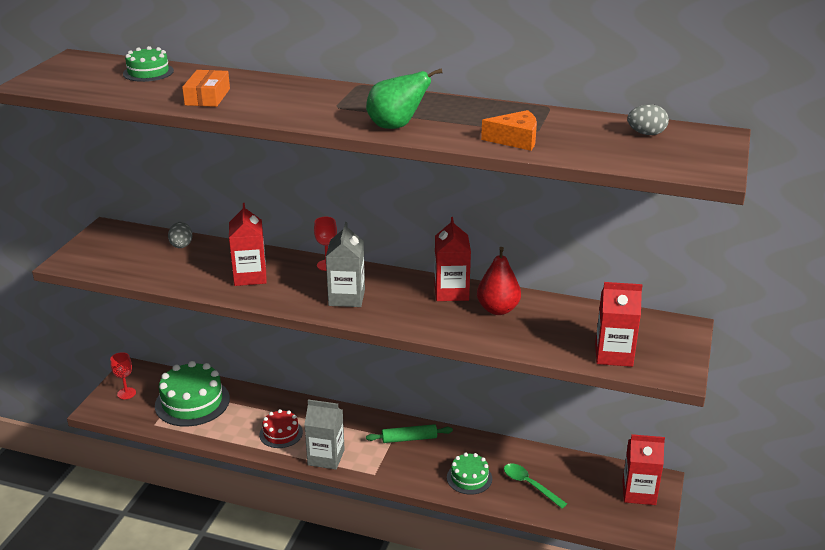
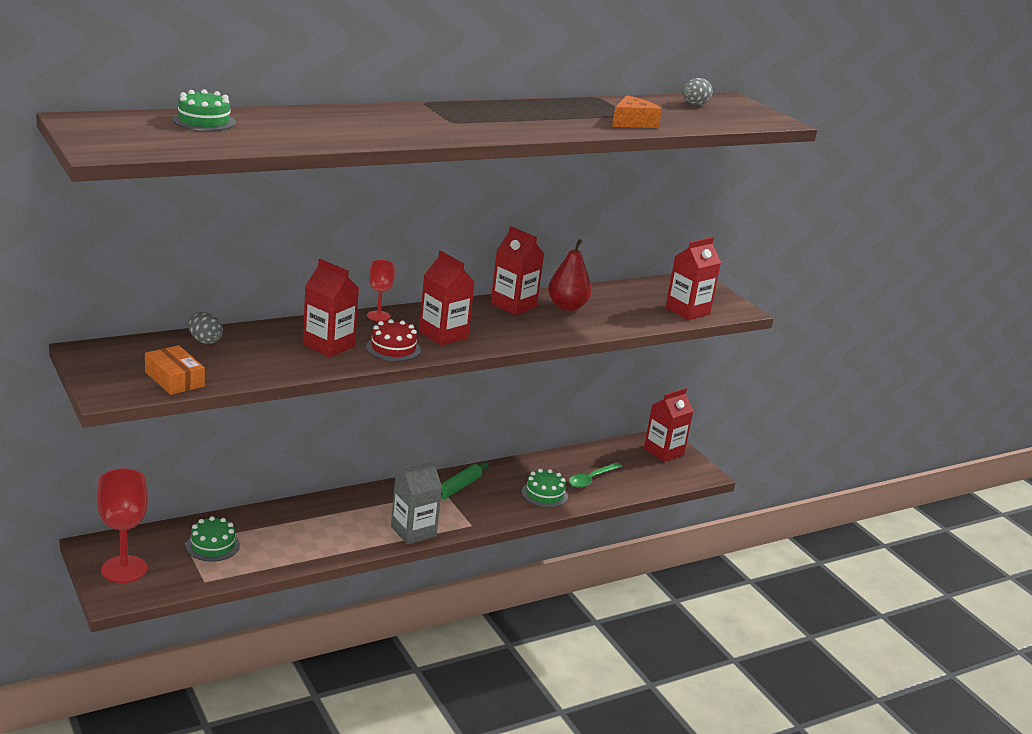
camera: 50 degrees left, 5 degrees down
(126, 393) = (124, 569): red goblet -> red goblet, size x1.78
(192, 402) = (212, 545): green cake -> green cake, size x0.56
(207, 97) = (324, 132): orange box -> orange box (174, 379)
(281, 433) = (344, 532): red cake -> red cake (393, 348)
(346, 297) = (443, 335): grey carton -> red carton
(396, 126) = (535, 128): green pear -> none
(529, 485) = (591, 479): green spoon -> green spoon turned 45 degrees counterclockwise

